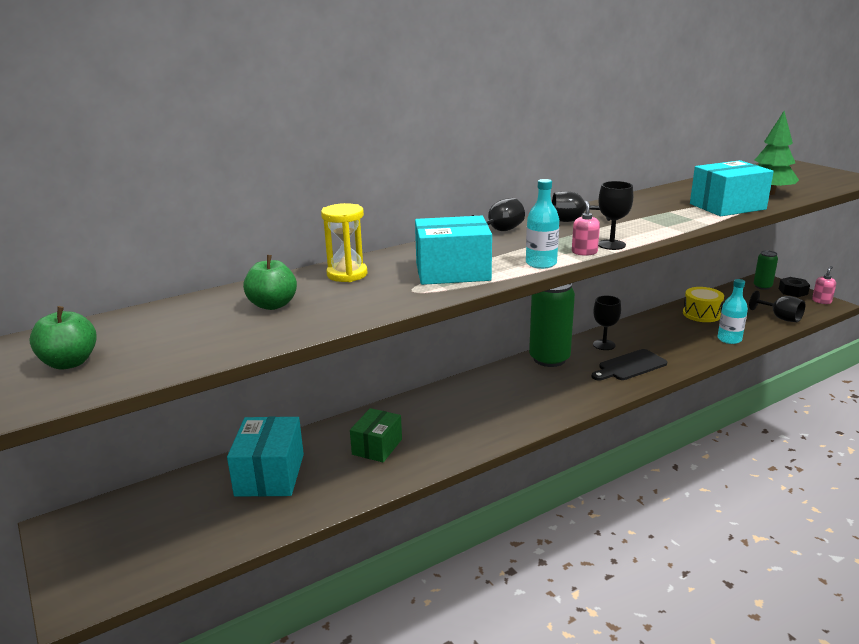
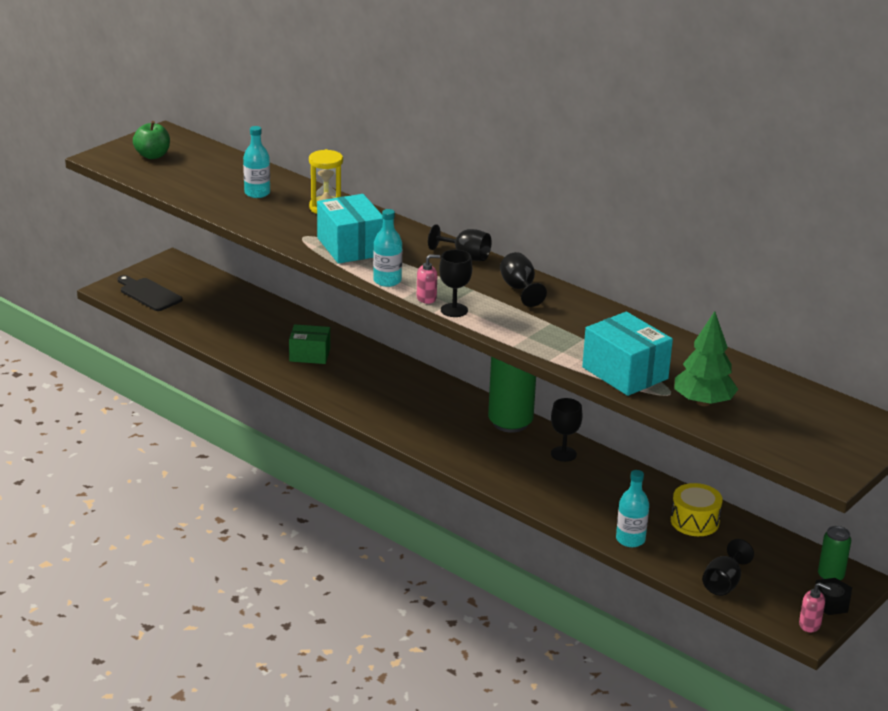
camera: 70 degrees right, 5 degrees up
(270, 474) = (255, 318): turquoise box -> none
(272, 305) = (257, 193): green apple -> turquoise bottle
(630, 366) = (521, 472): black cutting board -> black cutting board (149, 294)

